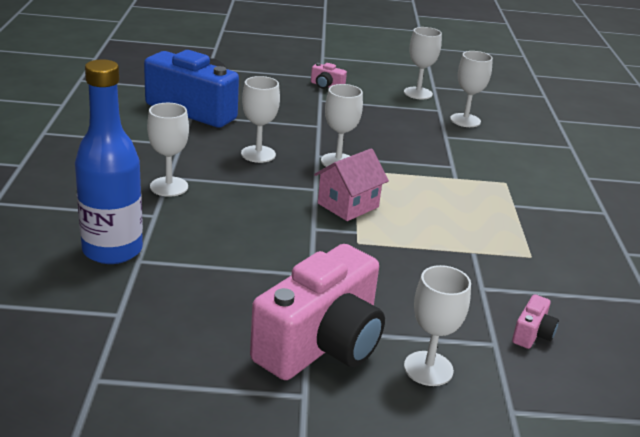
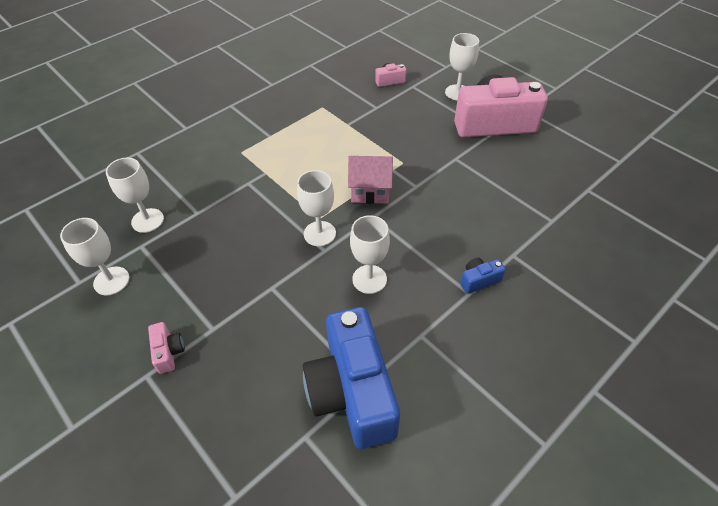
camera: 130 degrees left, 20 degrees up
(112, 250) = (565, 238): blue bottle -> none
(169, 186) = (479, 280): white goblet -> blue camera

